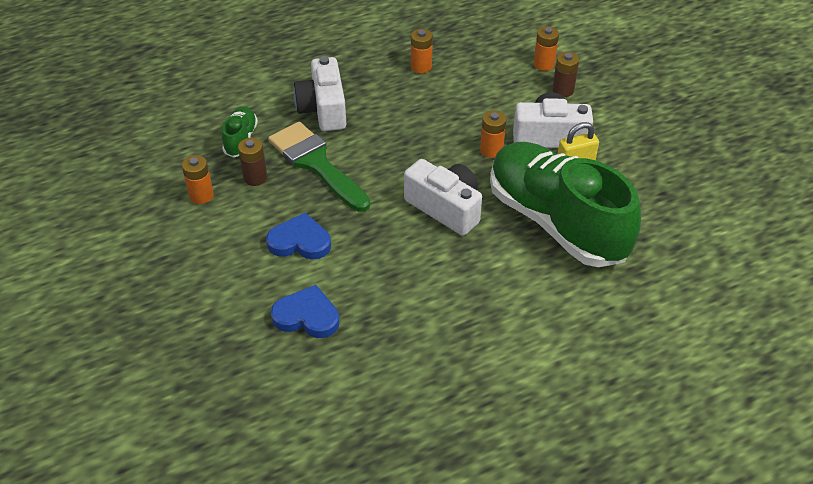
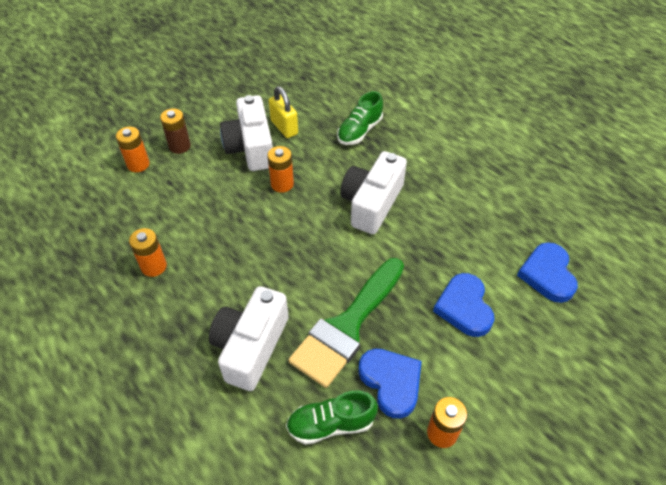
camera: 105 degrees left, 5 degrees up
(255, 178) = (391, 382): brown battery -> blue heart
(323, 109) = (250, 346): white camera -> white camera turned 135 degrees clockwise
(556, 222) = (359, 131): green shoe -> green shoe, size x0.41

